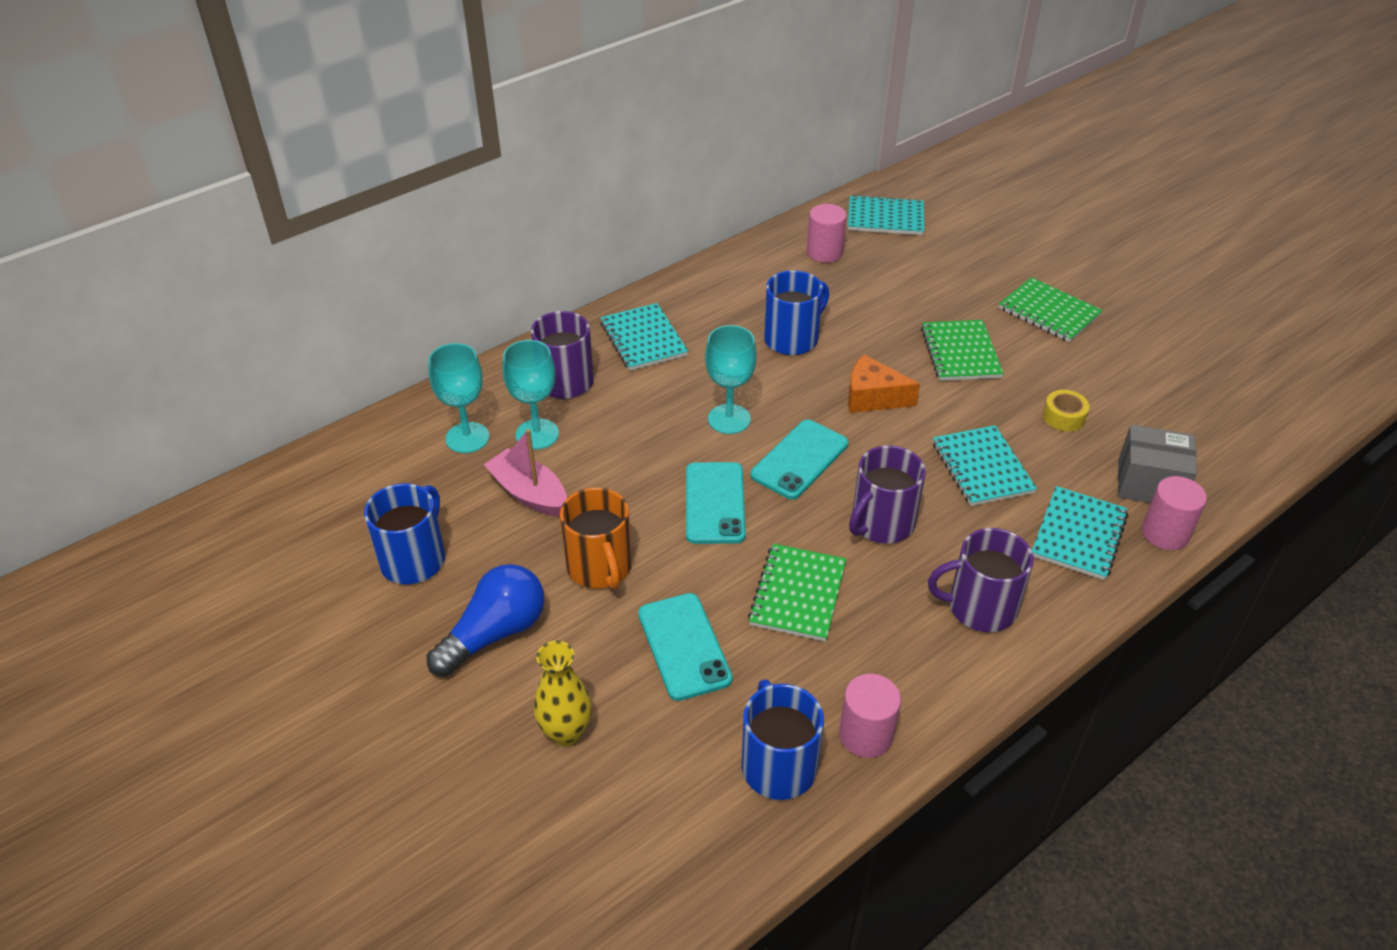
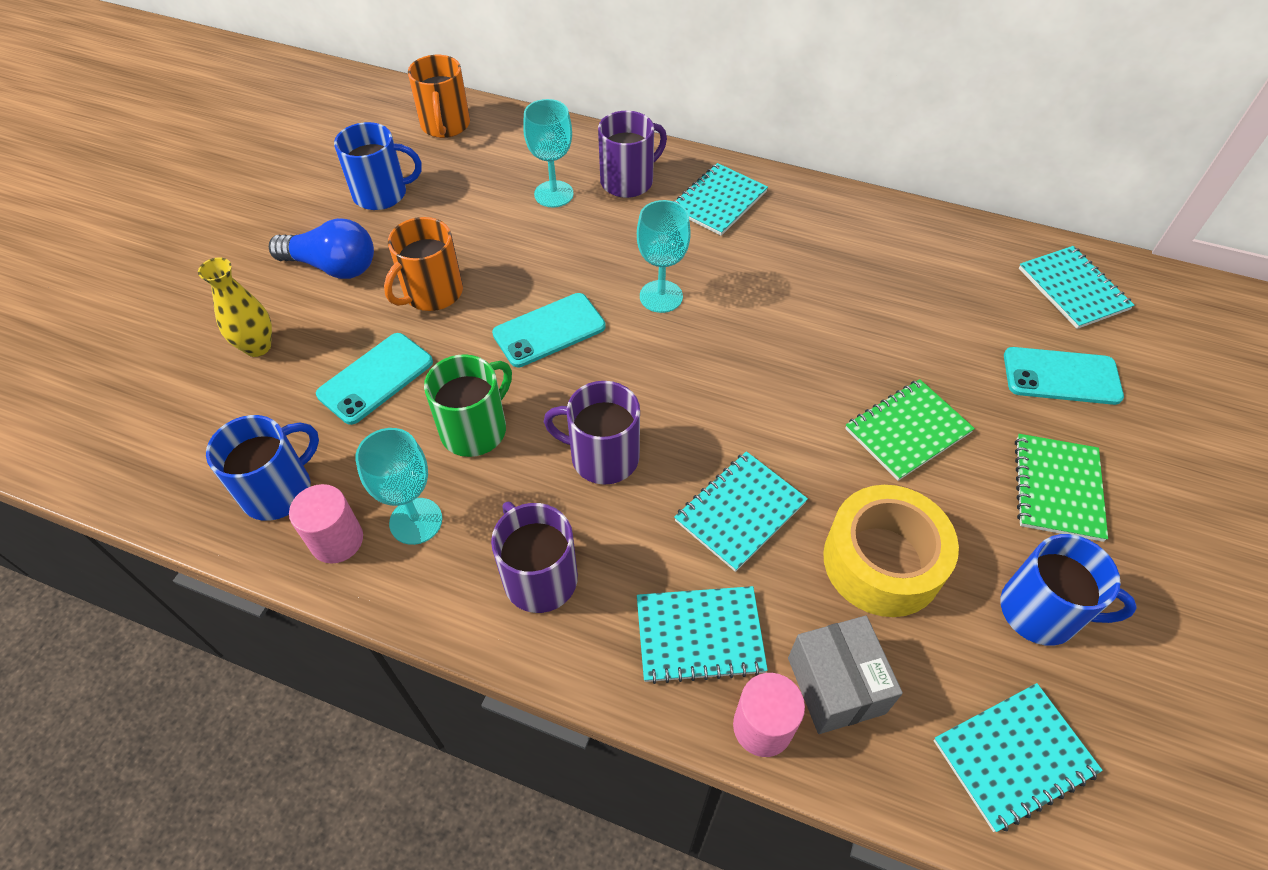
camera: 60 degrees right, 10 degrees up
(350, 473) = (445, 125): none -> orange mug
(467, 438) = (522, 161): turquoise goblet -> turquoise goblet (416, 521)
(529, 493) = (486, 219): pink boat -> none
(792, 339) = (808, 294): blue mug -> blue mug (1041, 611)
(798, 594) = (475, 429): green notebook -> green mug
(799, 459) = (645, 364): turquoise phone -> turquoise phone (1061, 376)
(824, 252) = (963, 266): pink cylinder -> none
(873, 397) = (774, 385): orange cheese -> none
(1063, 417) = (882, 561): yellow tape -> yellow tape, size x2.24
(1231, 428) = (1014, 757): none -> turquoise notebook

